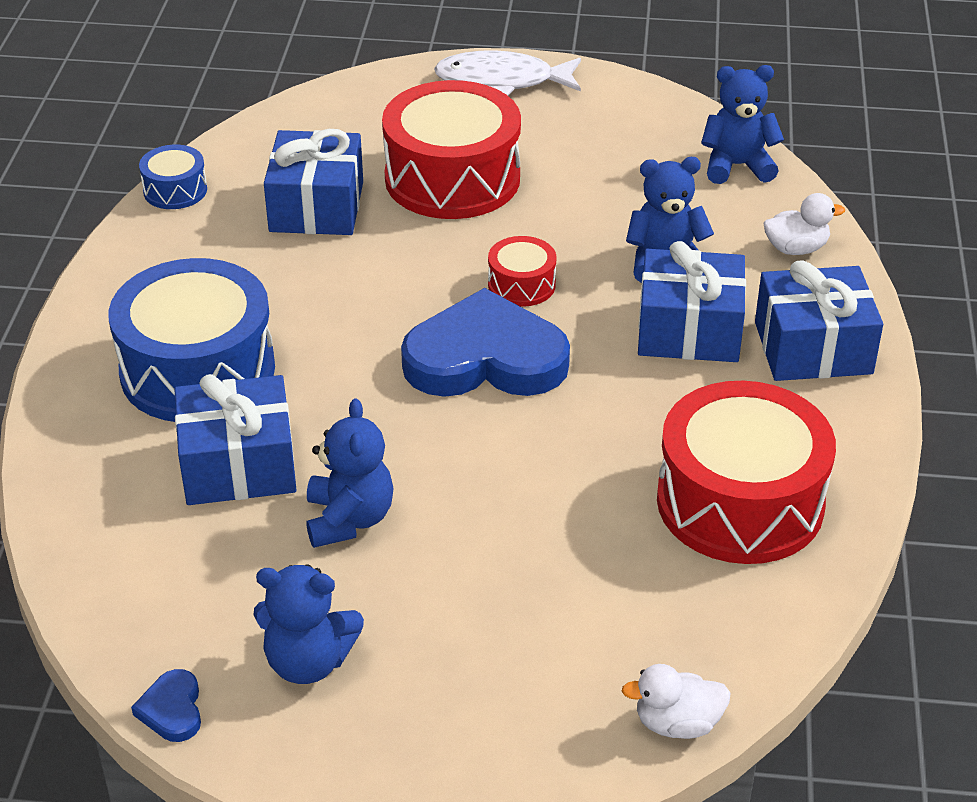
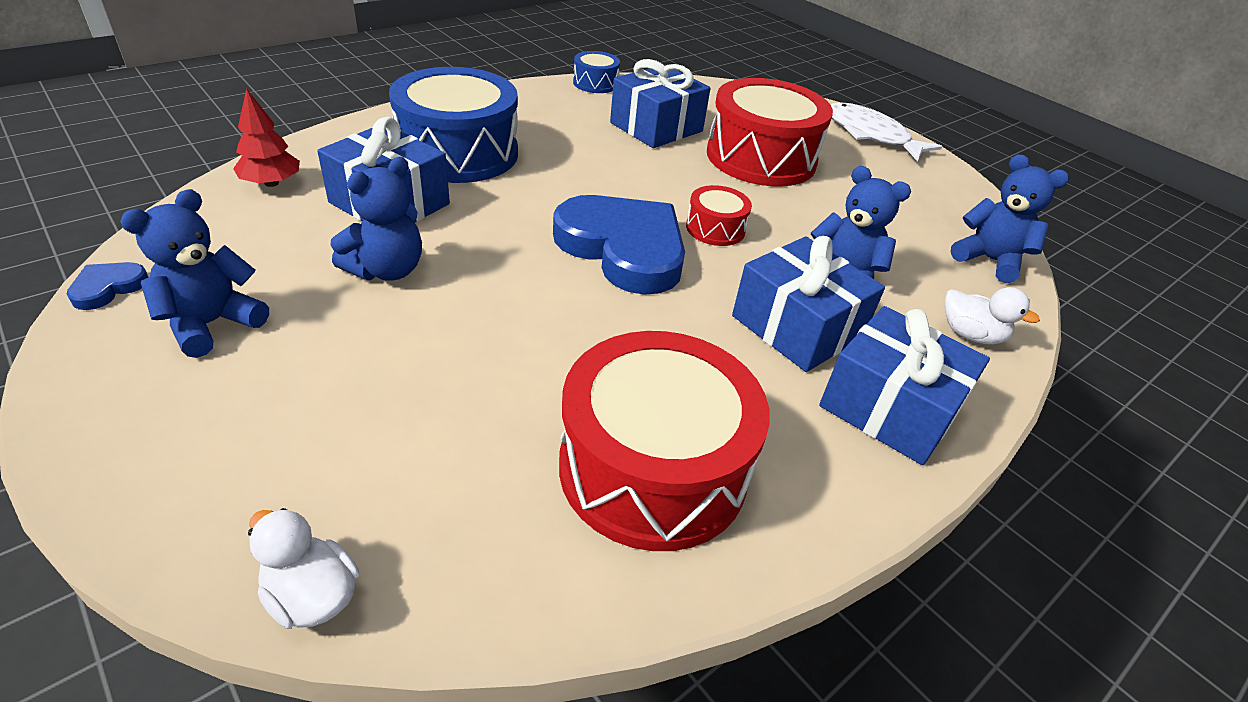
camera: 40 degrees right, 0 degrees up
(100, 529) = (271, 183): none -> red tree
(308, 661) = (212, 324): blue teddy bear -> blue teddy bear turned 75 degrees clockwise

